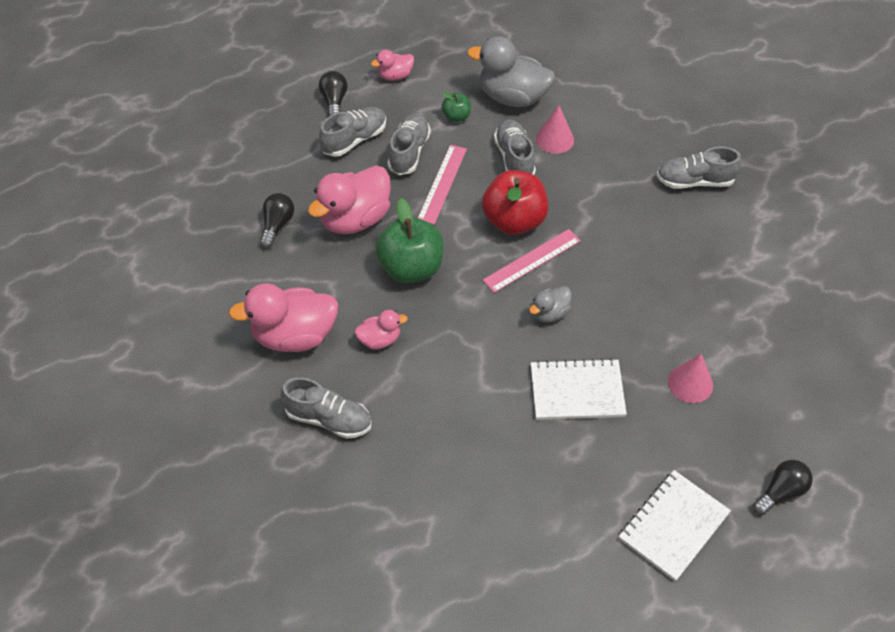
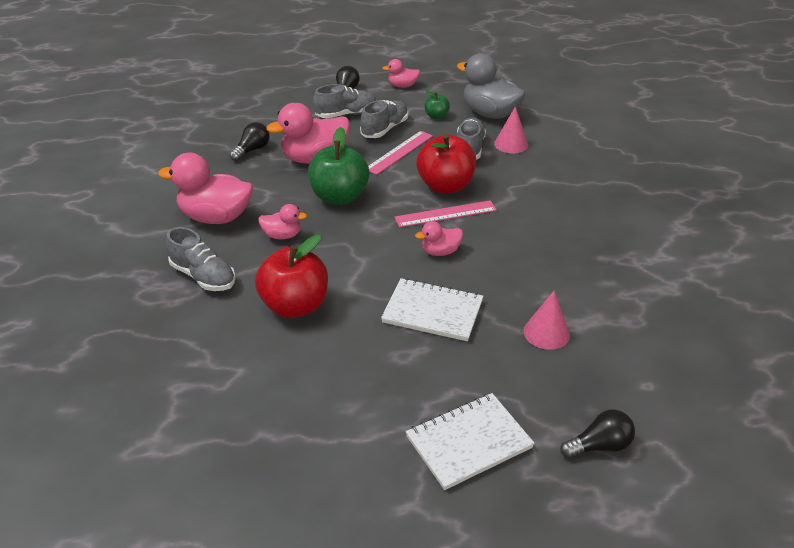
camera: 20 degrees right, 15 degrees down
(442, 426) = (295, 306): none -> red apple
(549, 313) = (440, 252): grey duck -> pink duck
(695, 181) = (624, 194): grey shoe -> none

